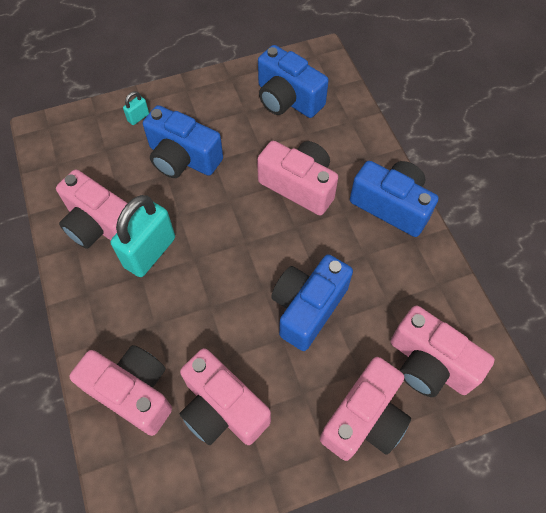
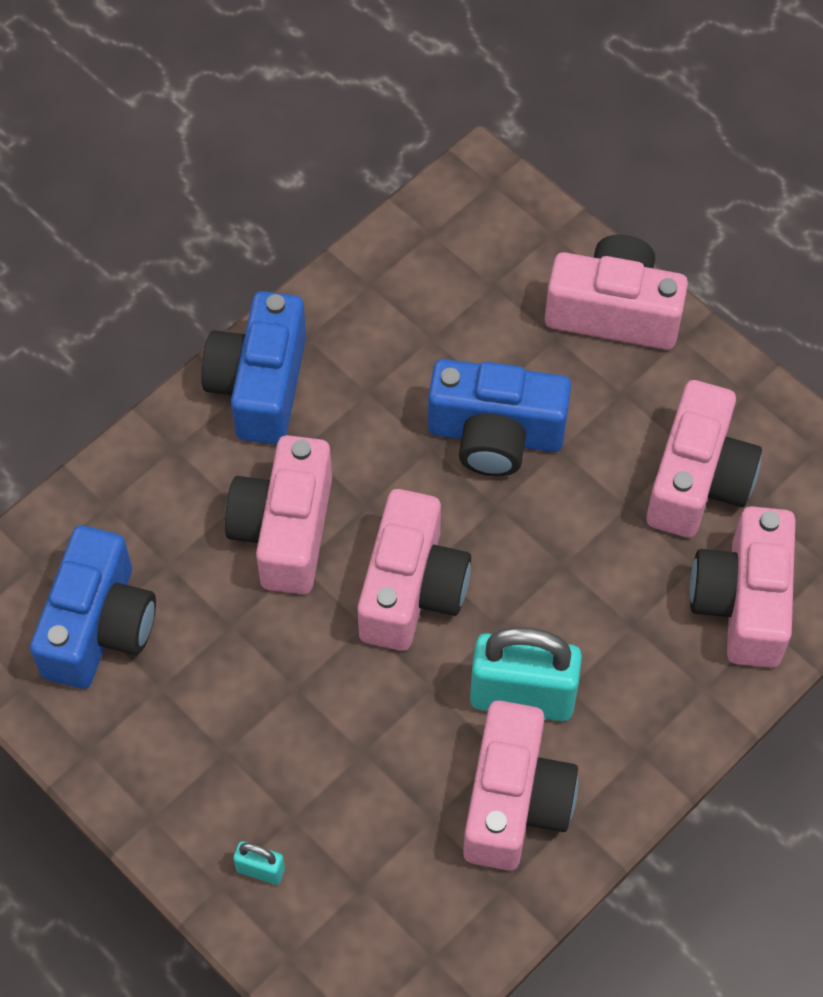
camera: 115 degrees left, 0 degrees up
(183, 158) = (316, 740): blue camera -> none
(429, 363) = (497, 262): pink camera -> pink camera (411, 589)

